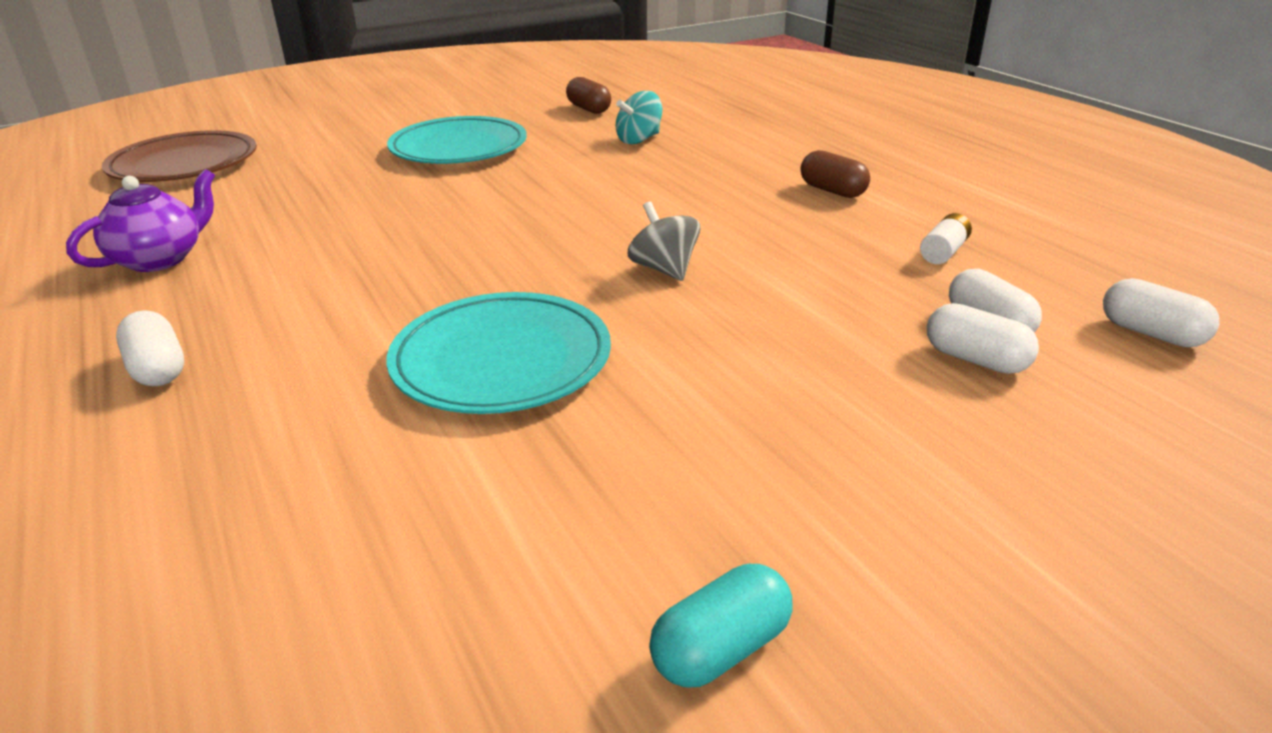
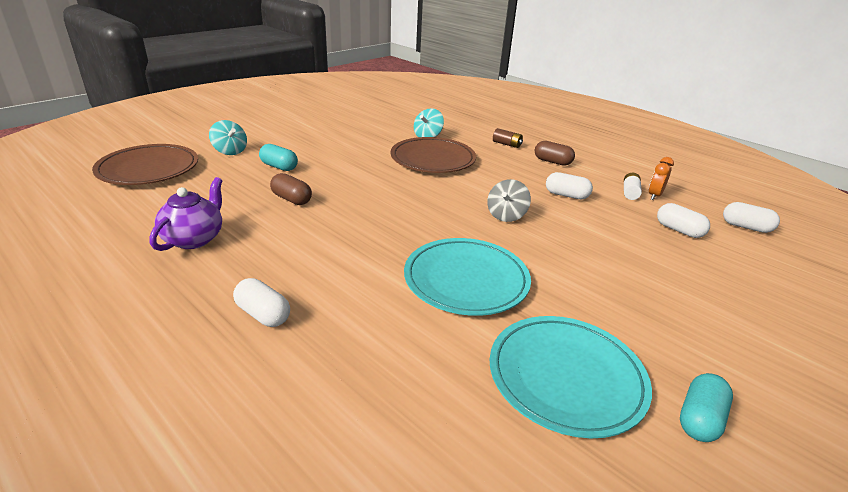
camera: 20 degrees left, 0 degrees up
(313, 147) = (230, 151): none -> turquoise spinning top
(363, 172) = (279, 167): none -> turquoise capsule
(459, 148) = (326, 147): turquoise plate -> turquoise plate (566, 377)
(589, 109) = (383, 117): brown capsule -> brown capsule (291, 199)
(615, 175) = (433, 159): none -> brown plate
(664, 269) = (506, 215): grey spinning top -> grey spinning top turned 105 degrees counterclockwise
(770, 158) = (507, 144): none -> brown battery
(975, 359) = (687, 249): white capsule -> white capsule (566, 195)
(991, 261) = (654, 195): none -> orange clock

